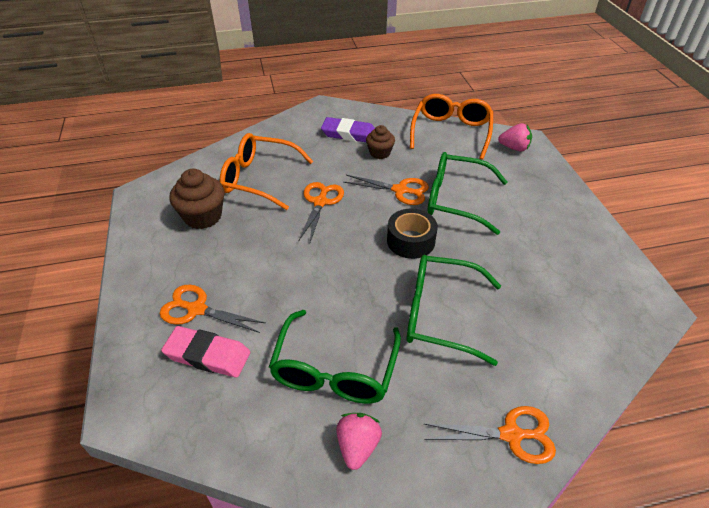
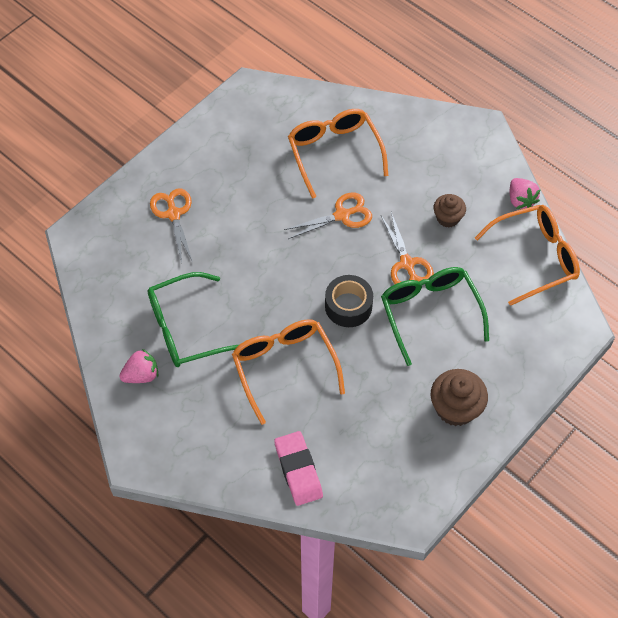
camera: 55 degrees right, 15 degrees up
(203, 216) = (260, 149): brown cupcake -> brown cupcake (455, 408)
(207, 355) = (144, 248): pink eraser -> pink eraser (298, 470)
(349, 134) = (455, 177): purple eraser -> none
(441, 314) = (284, 367): green glasses -> orange glasses
(511, 435) = (211, 459): orange scissors -> none
(514, 148) = (556, 324): pink strawberry -> pink strawberry (520, 200)

